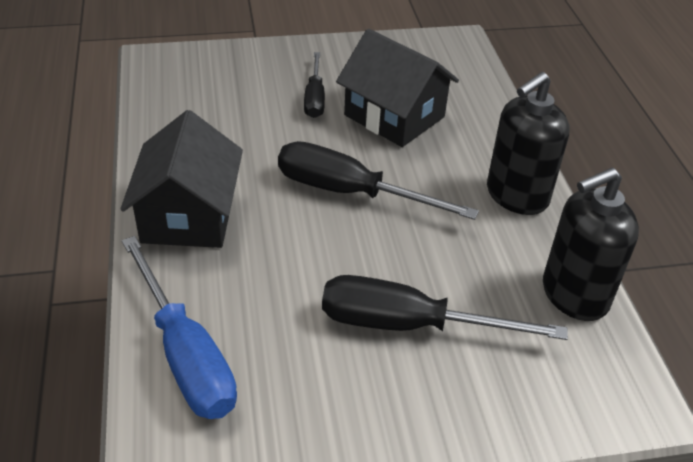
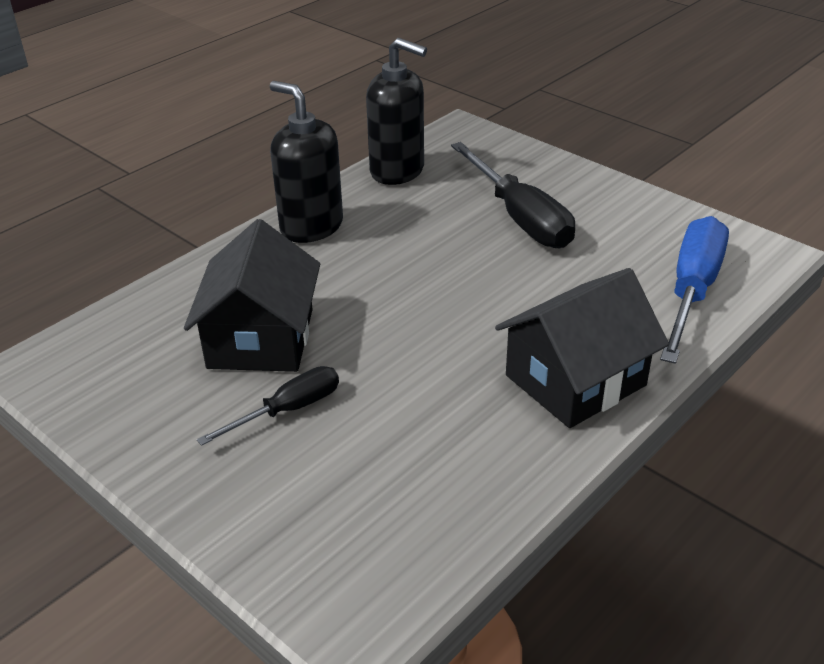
camera: 125 degrees left, 5 degrees down
(350, 192) = (417, 307): black screwdriver -> none
(516, 196) = (311, 227): black soap dispenser -> black soap dispenser turned 150 degrees counterclockwise

